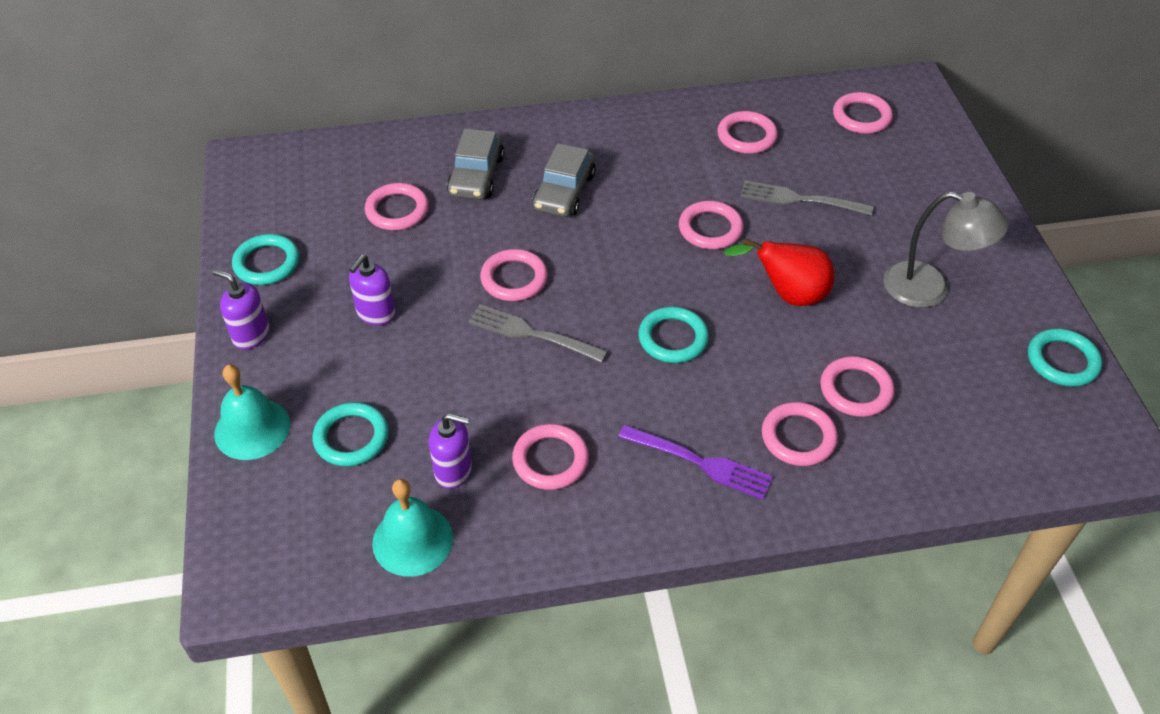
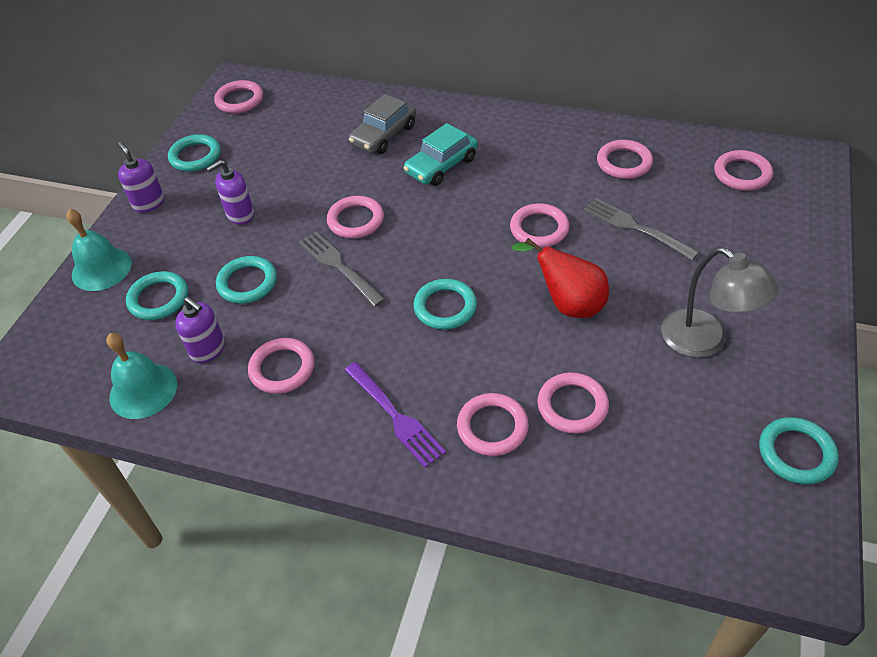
camera: 30 degrees right, 0 degrees up
(397, 210) = (309, 144): pink ring -> pink ring (239, 100)
(443, 385) = (247, 283): none -> turquoise ring
(564, 192) = (441, 165): grey car -> turquoise car

